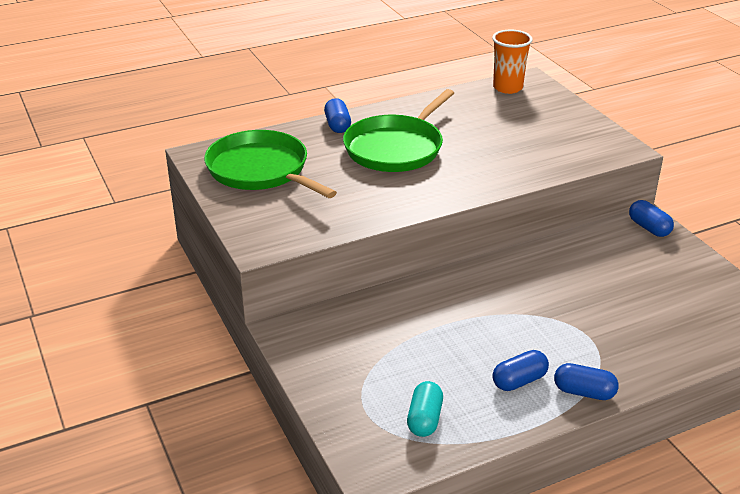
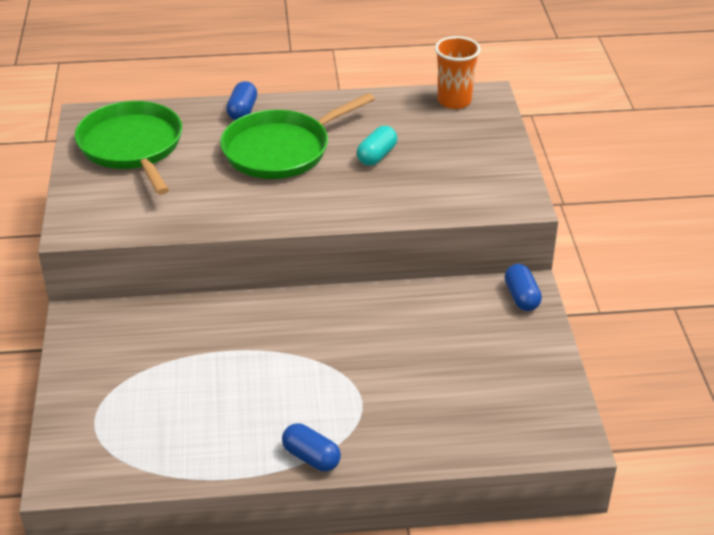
camera: 20 degrees right, 5 degrees up
(424, 419) = (141, 441): turquoise capsule -> turquoise capsule (377, 156)
(519, 381) = (257, 428): blue capsule -> none

